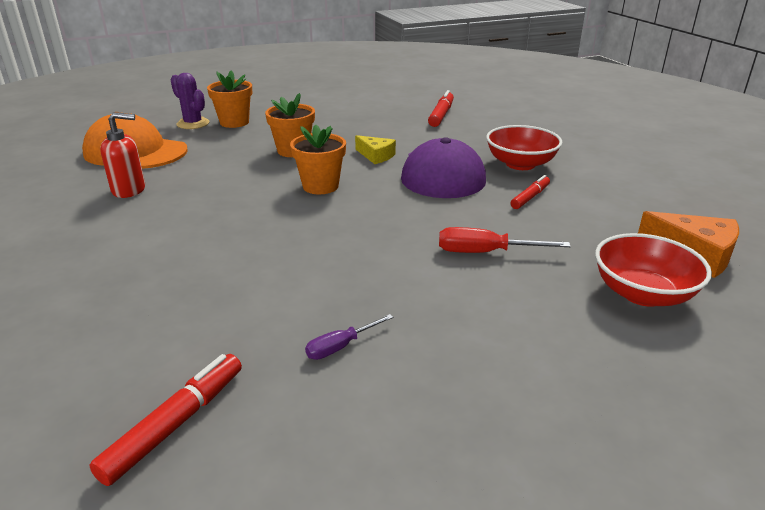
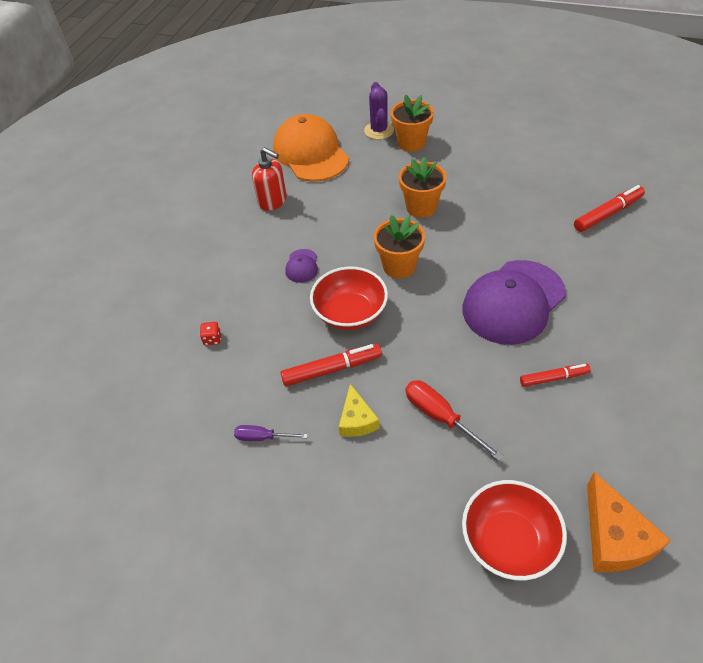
camera: 45 degrees right, 20 degrees up
(176, 424) = (143, 432): red marker -> red marker (332, 369)
(177, 304) = (212, 339): none -> red dice
(220, 218) = (302, 266): none -> purple cap
(376, 156) = (480, 248): yellow cheese -> yellow cheese (357, 420)
(520, 164) = (600, 329): red bowl -> red bowl (350, 313)

